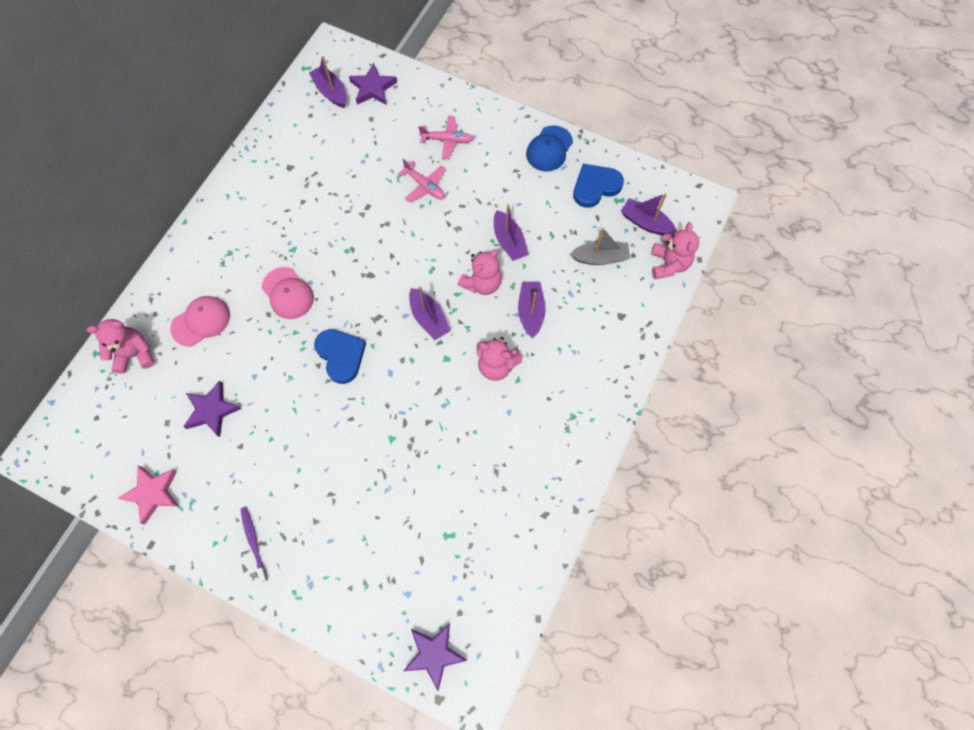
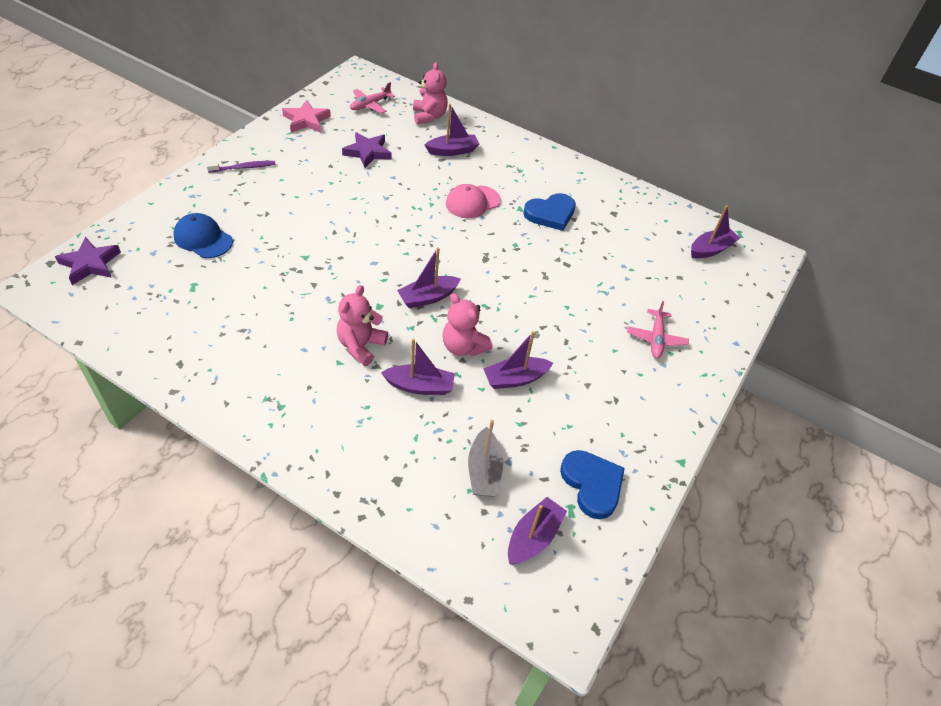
camera: 90 degrees right, 20 degrees down
(201, 321) = (452, 151): pink cap -> purple boat
(341, 355) = (400, 231): blue heart -> blue heart (550, 214)
(373, 88) = (721, 282): purple star -> none
(425, 186) = (592, 312): pink plane -> pink plane (370, 105)
(549, 149) = (650, 440): blue cap -> blue cap (203, 238)
(668, 264) = (465, 554): pink teddy bear -> none

